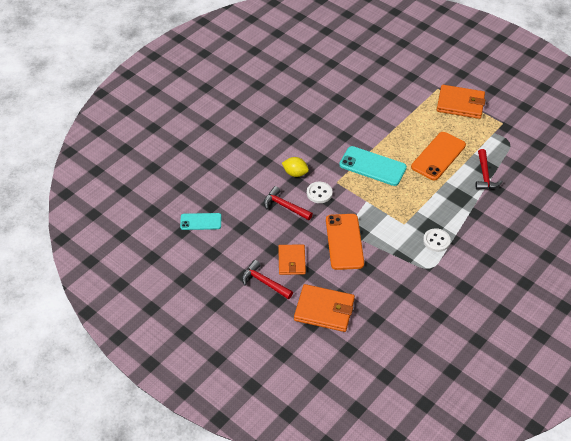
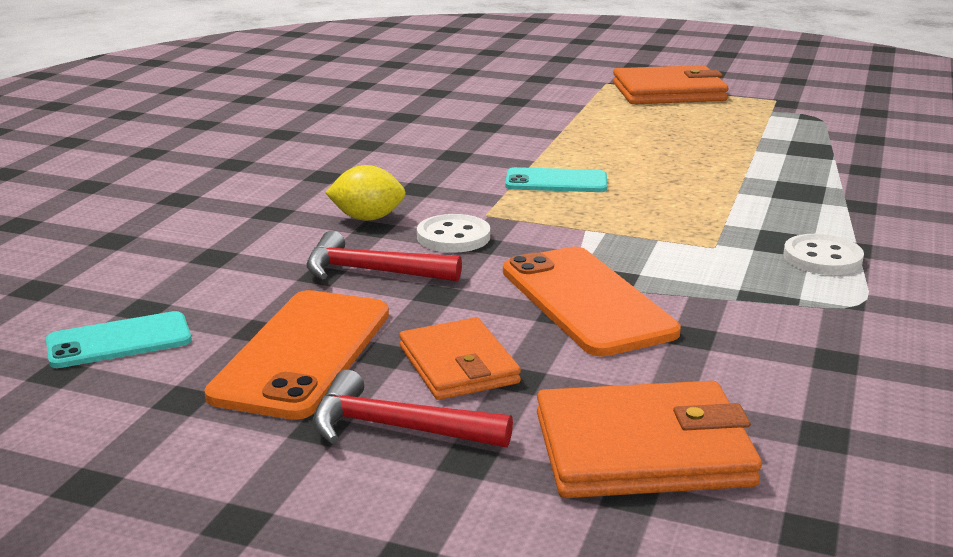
camera: 20 degrees left, 25 degrees down
(372, 166) = (556, 181): turquoise phone -> turquoise phone, size x0.61
(438, 156) = (691, 150): orange phone -> orange phone (303, 353)
(485, 175) = (817, 157): red hammer -> none

